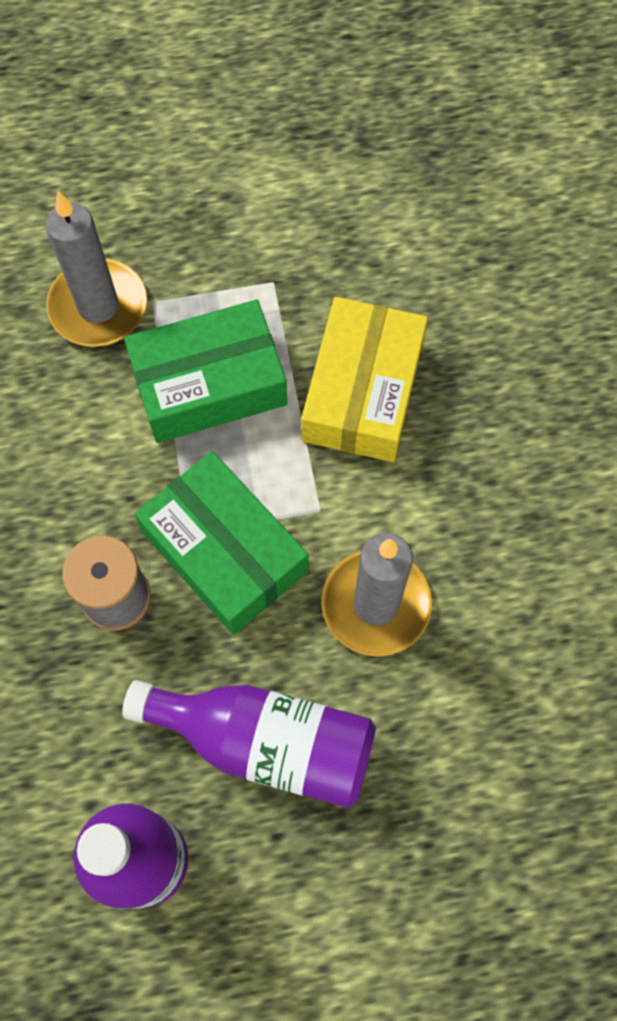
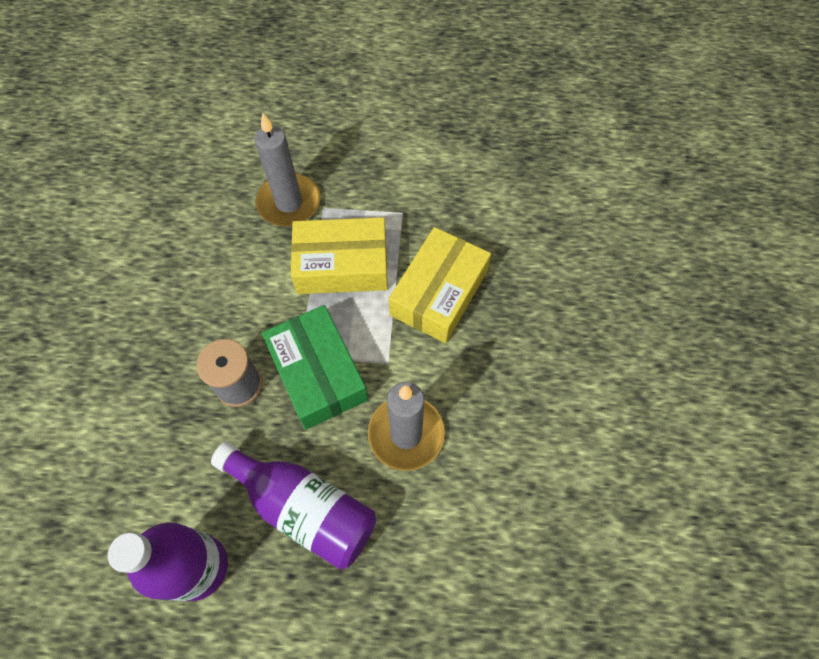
camera: 15 degrees right, 5 degrees down
(209, 383) = (342, 265): green box -> yellow box

